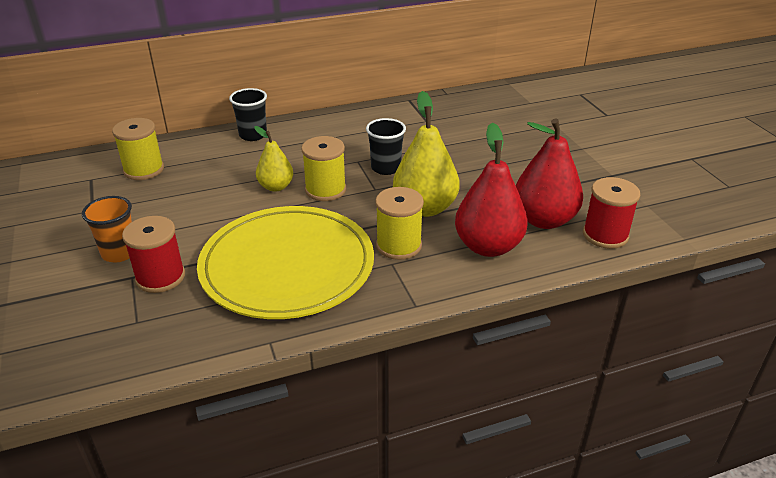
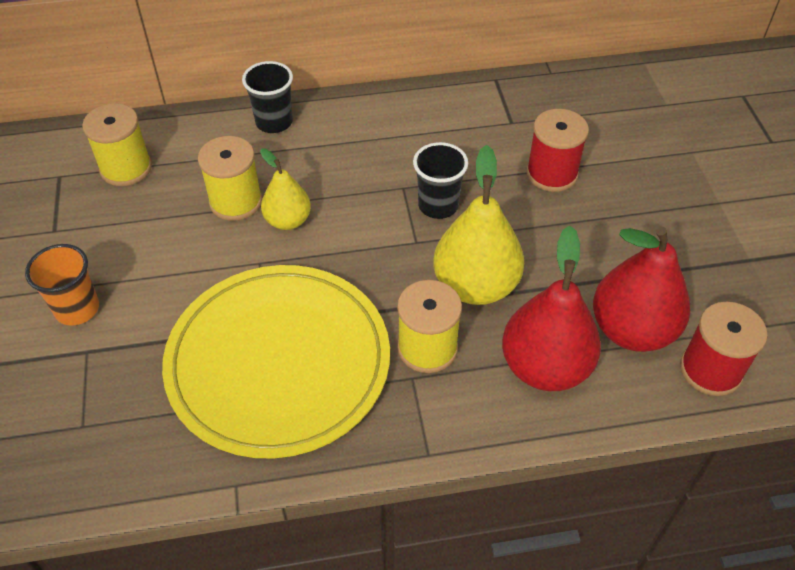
camera: 10 degrees right, 15 degrees up
(160, 277) = (120, 357): red spool -> red spool (552, 173)
(325, 190) = (351, 235): yellow spool -> yellow spool (236, 201)

